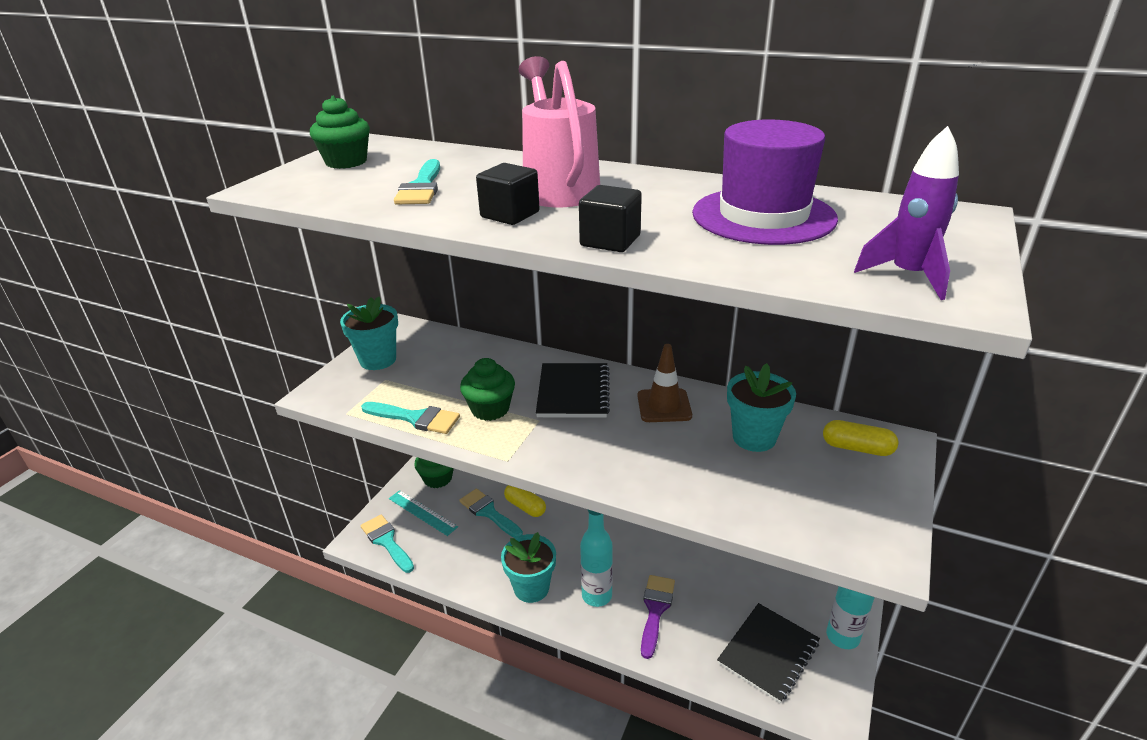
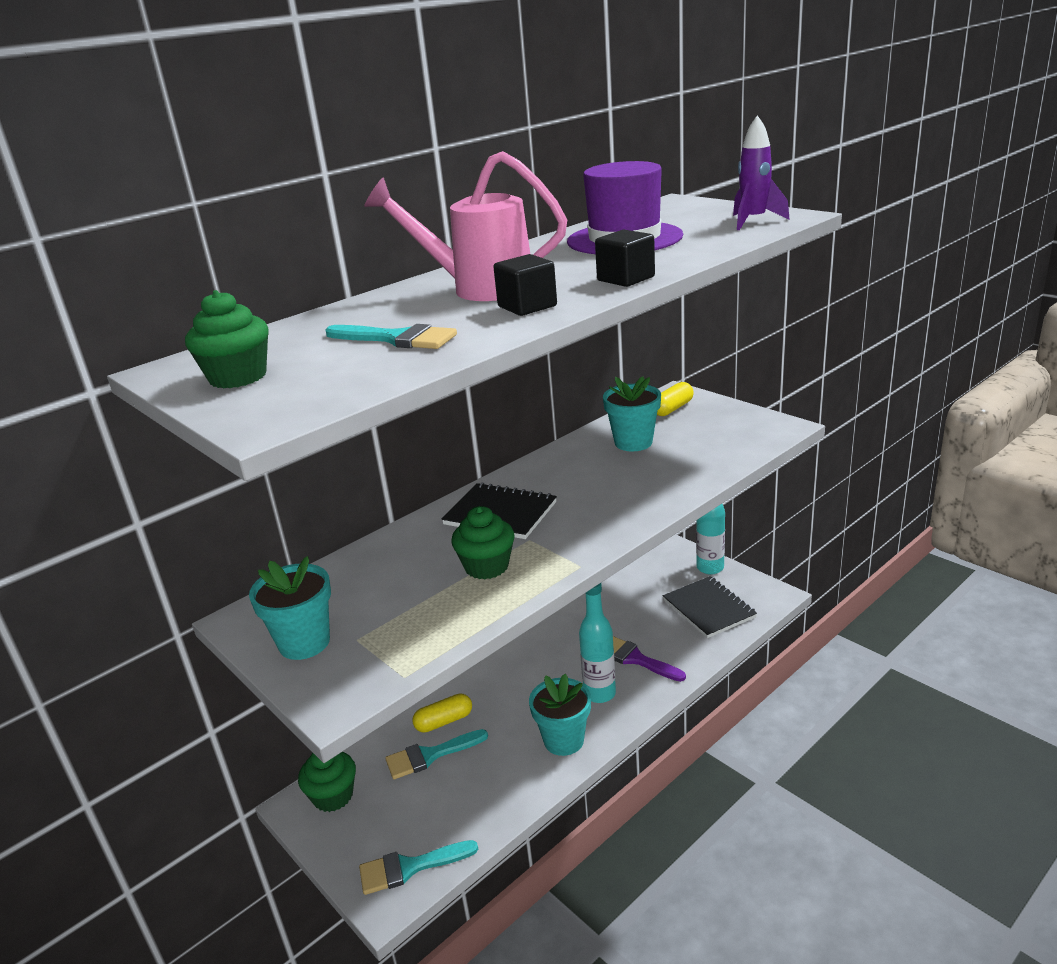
camera: 65 degrees left, 5 degrees down
(416, 418) = (462, 619): turquoise brush -> none
(422, 512) = (384, 821): turquoise ruler -> none
(664, 406) = (561, 472): brown traffic cone -> none

